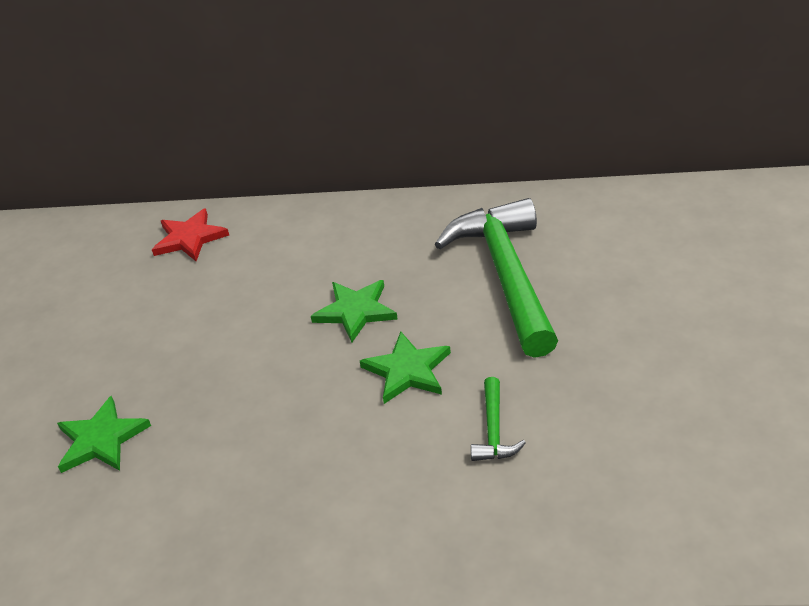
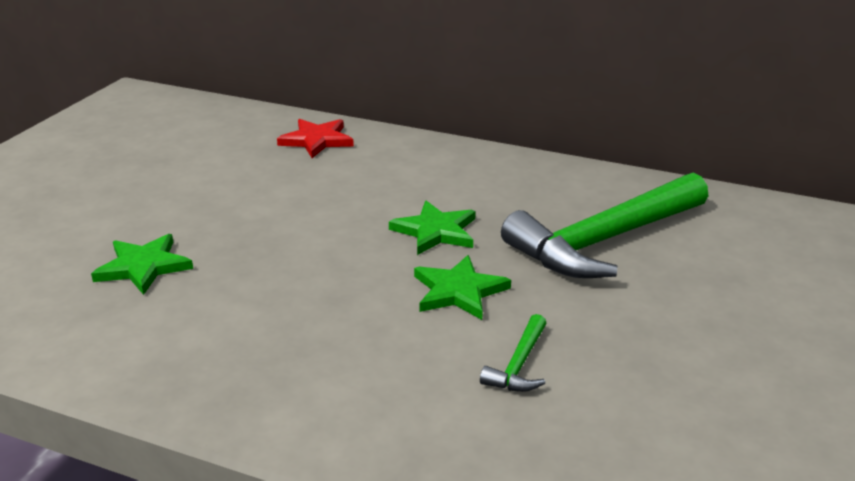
camera: 15 degrees right, 10 degrees down
(506, 275) = (604, 240): green hammer -> green hammer turned 135 degrees counterclockwise

